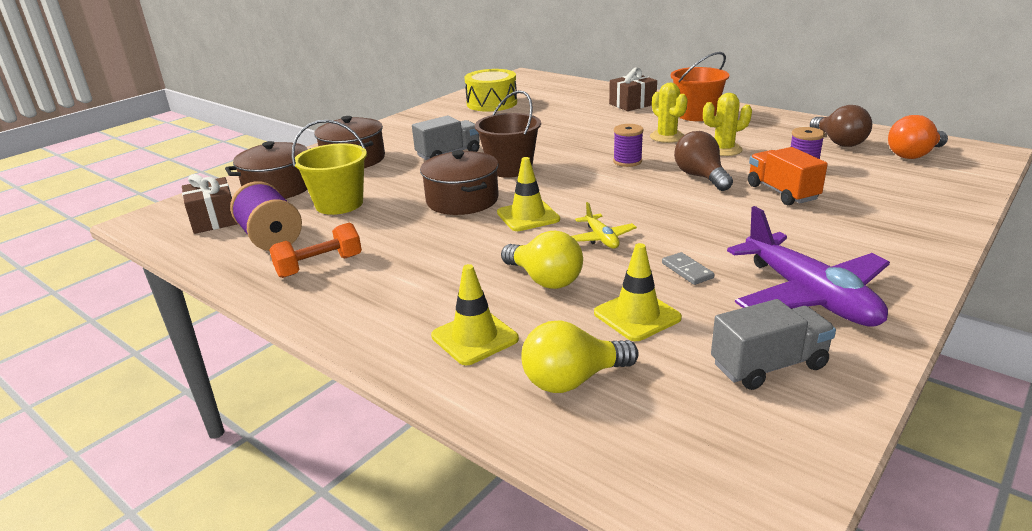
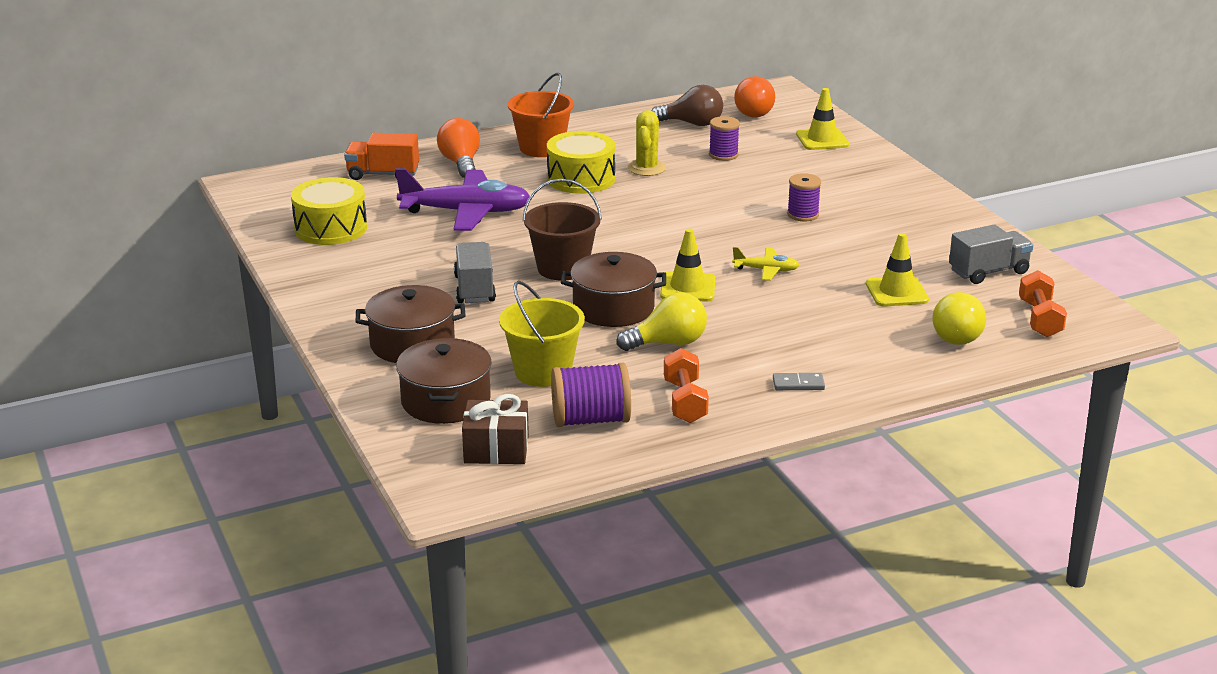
camera: 65 degrees left, 0 degrees up
(474, 337) = (874, 356): yellow traffic cone -> yellow traffic cone (822, 139)
(544, 279) = (812, 310): yellow light bulb -> yellow light bulb (668, 343)
(627, 161) = (618, 213): purple spool -> purple spool (803, 214)
(632, 104) = (461, 163): brown gift -> orange light bulb
(667, 137) = (581, 179): yellow cactus -> yellow drum
(685, 441) = (1040, 319): none -> orange dumbbell
(687, 270) = (851, 256): grey domino -> grey domino (798, 384)
(701, 177) = (694, 197): brown light bulb -> none
(768, 365) = (988, 272): grey truck -> grey truck turned 60 degrees clockwise
(782, 192) = (762, 180): orange truck -> orange truck (383, 174)
(808, 296) = (923, 231): purple plane -> purple plane (466, 212)

